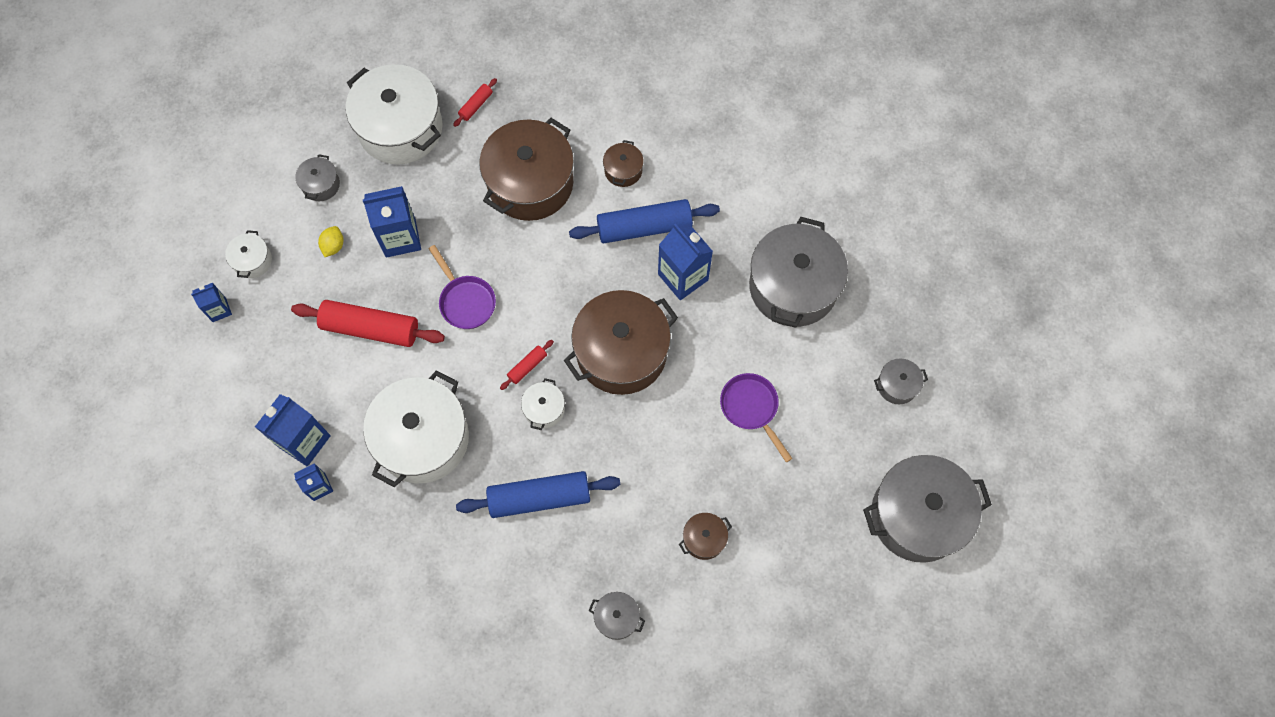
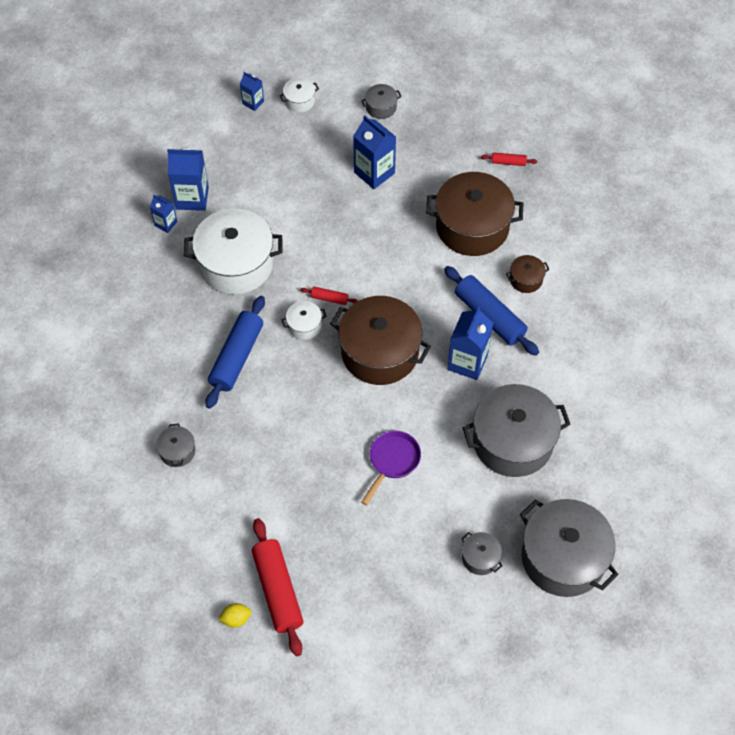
camera: 60 degrees right, 10 degrees down
(333, 246) = (341, 139): yellow lemon -> yellow lemon (236, 619)
(370, 328) = (296, 192): red rolling pin -> red rolling pin (277, 590)
(400, 128) = (457, 128): white pot -> none
(465, 301) = (353, 235): purple pan -> none
(539, 498) = (236, 357): blue rolling pin -> blue rolling pin turned 60 degrees clockwise
(704, 539) = (270, 479): brown pot -> none
(917, 515) = (380, 625): grey pot -> grey pot (563, 557)

